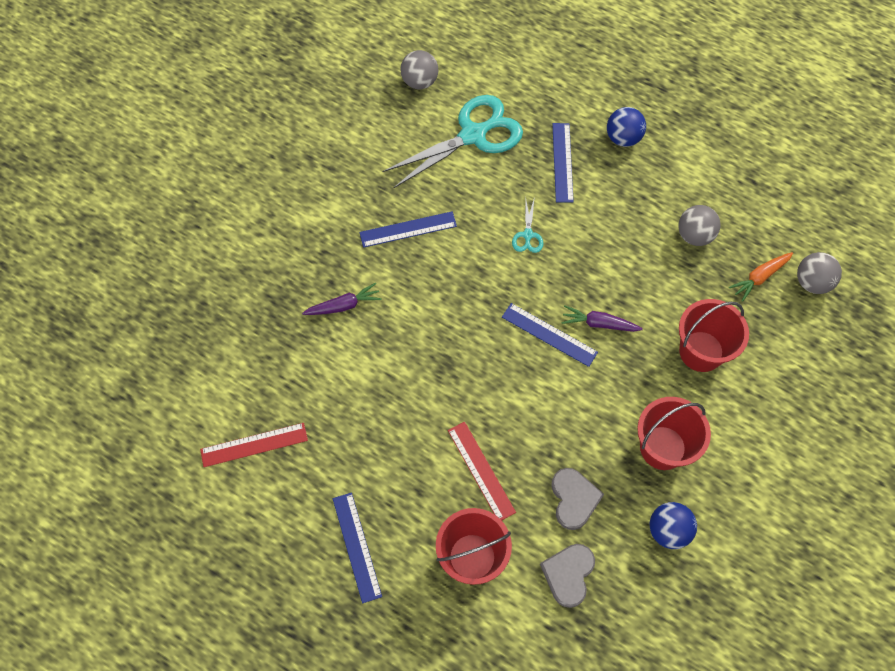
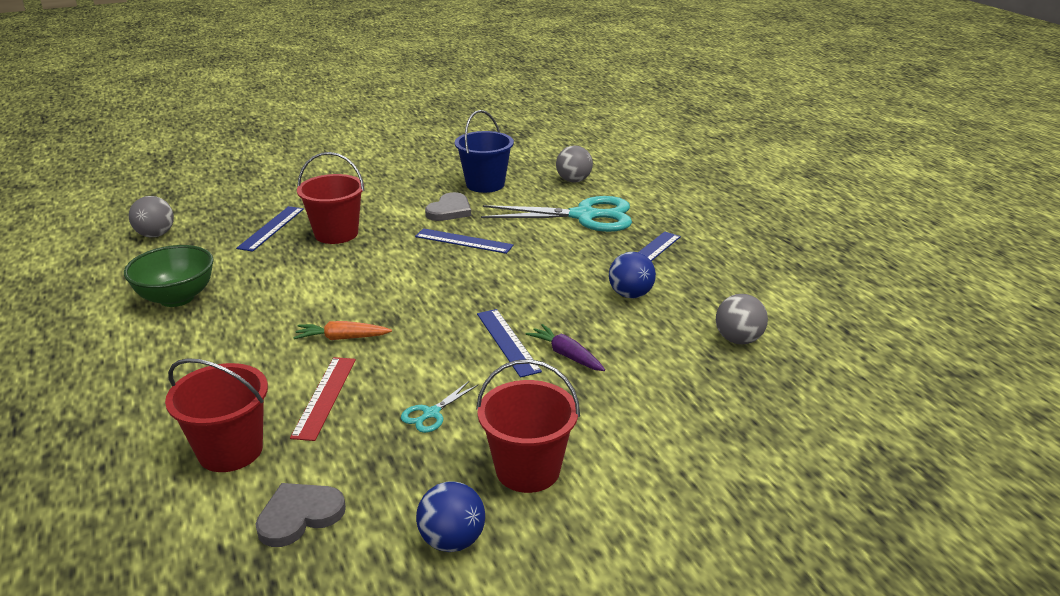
camera: 35 degrees right, 35 degrees down
(254, 444) = (177, 298): red ruler -> green bowl
(343, 305) = (356, 258): purple carrot -> none
(348, 131) = (485, 184): none -> blue bucket
(357, 546) = (151, 391): blue ruler -> blue ruler (271, 228)
(527, 235) = (564, 280): turquoise scissors -> turquoise scissors (431, 414)
(574, 499) = (383, 461): grey heart -> grey heart (449, 210)
(623, 138) = (725, 260): blue ball -> blue ball (630, 295)
(701, 351) = (657, 419): red bucket -> red bucket (336, 233)
(760, 277) = (788, 395): orange carrot -> orange carrot (342, 338)
(812, 282) = (854, 425): grey ball -> grey ball (156, 235)

